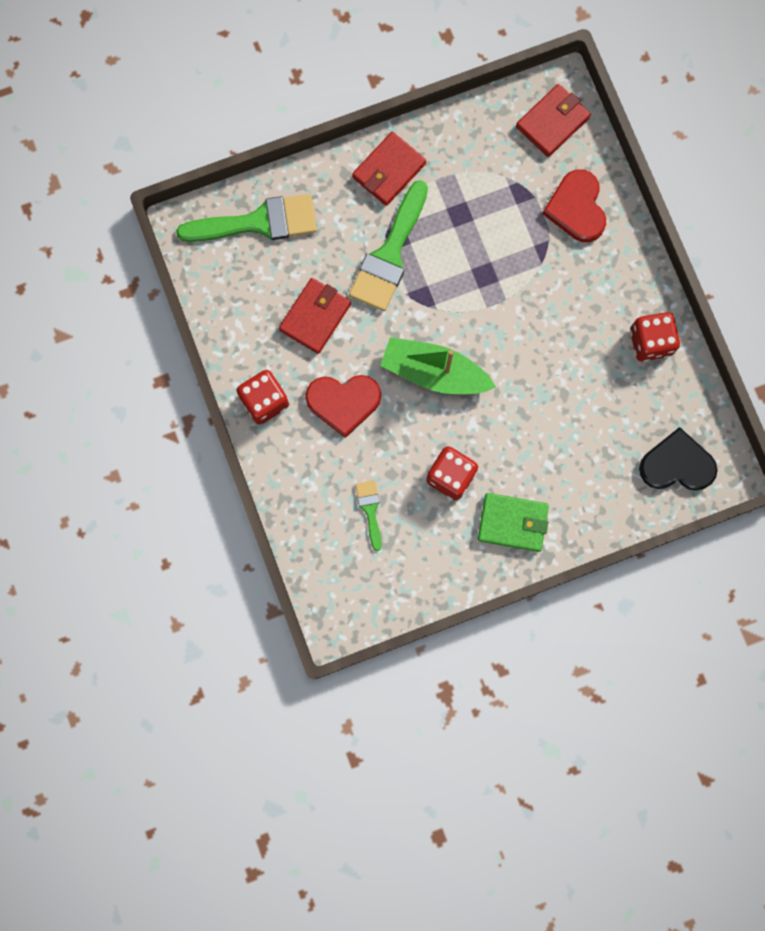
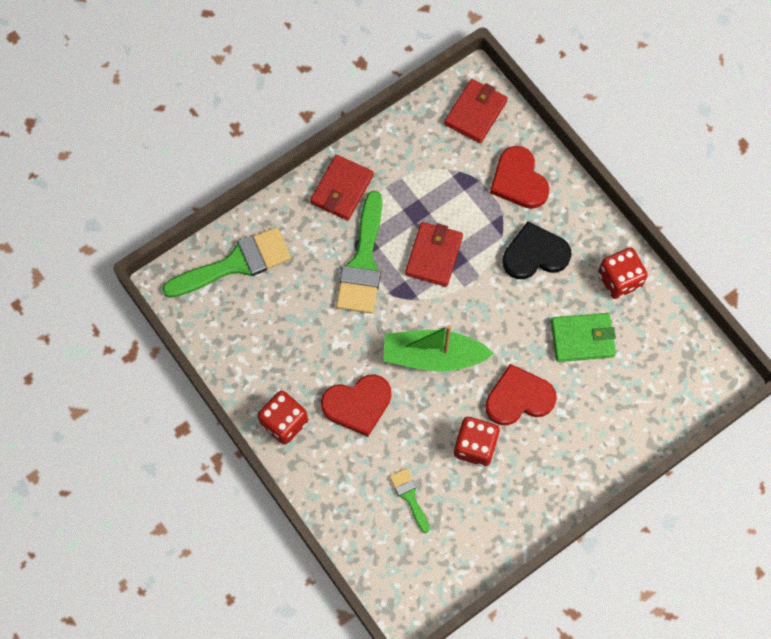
camera: 15 degrees left, 10 degrees down
(315, 317) = (310, 334): red wallet -> red wallet (433, 255)
(509, 438) = (518, 398): none -> red heart
(512, 523) = (544, 473): green wallet -> green wallet (582, 338)
(677, 464) = (676, 381): black heart -> black heart (535, 254)

